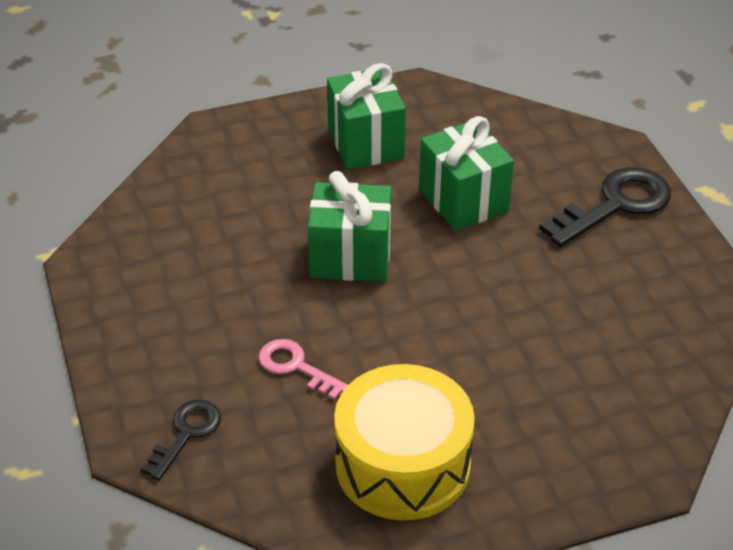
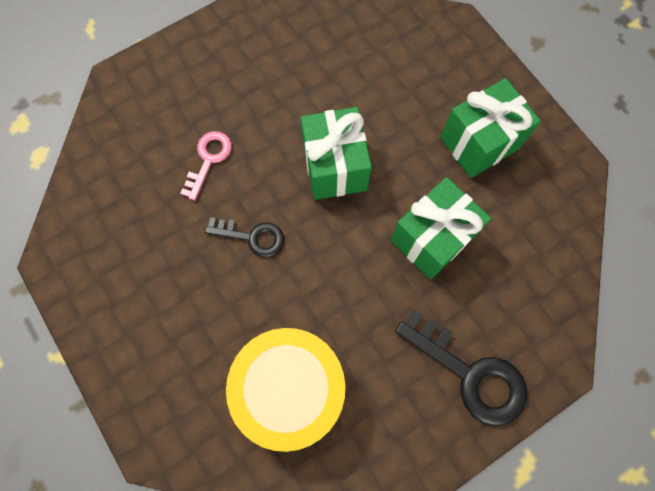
camera: 75 degrees right, 30 degrees up
(186, 434) = (132, 109): black key -> black key (252, 237)
(402, 464) = (130, 256): yellow drum -> yellow drum (290, 388)

